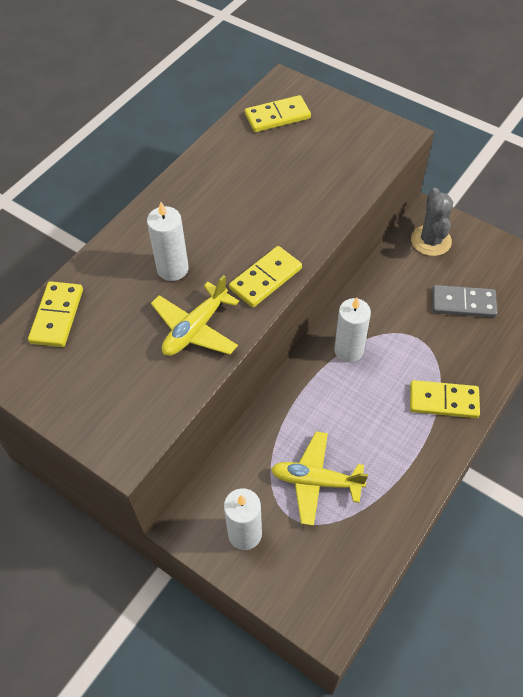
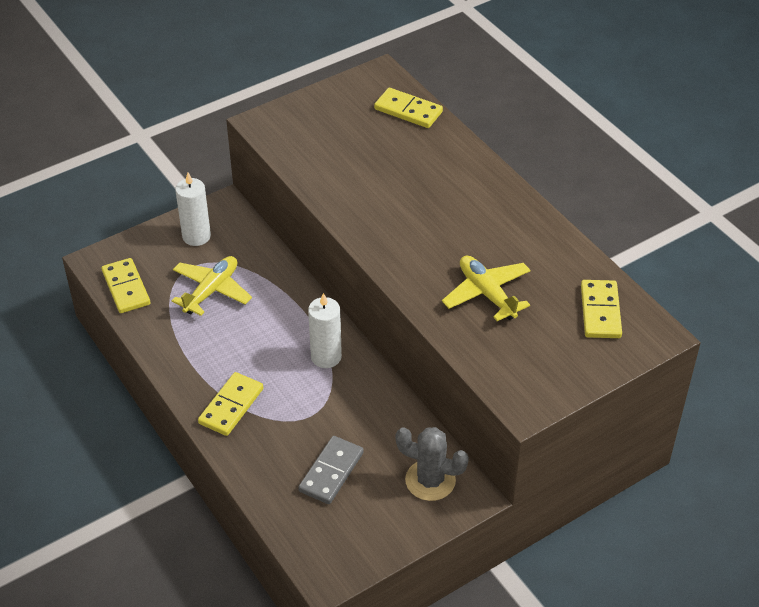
camera: 110 degrees right, 10 degrees down
(172, 269) = (422, 184): white candle -> none
(195, 328) = (349, 183): yellow plane -> yellow plane (487, 294)
(265, 278) = (378, 239): yellow domino -> yellow domino (126, 288)

